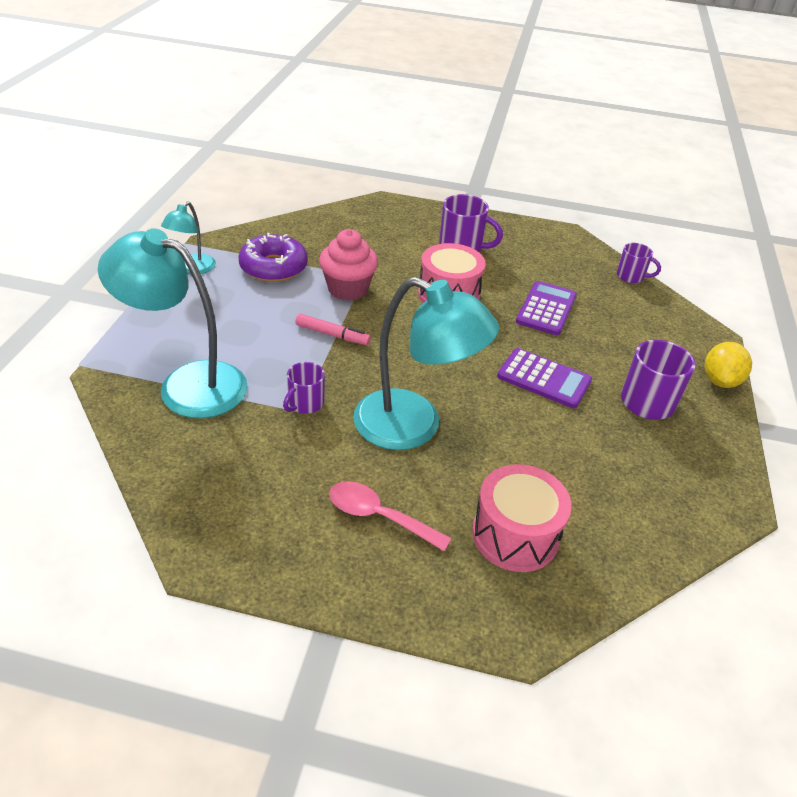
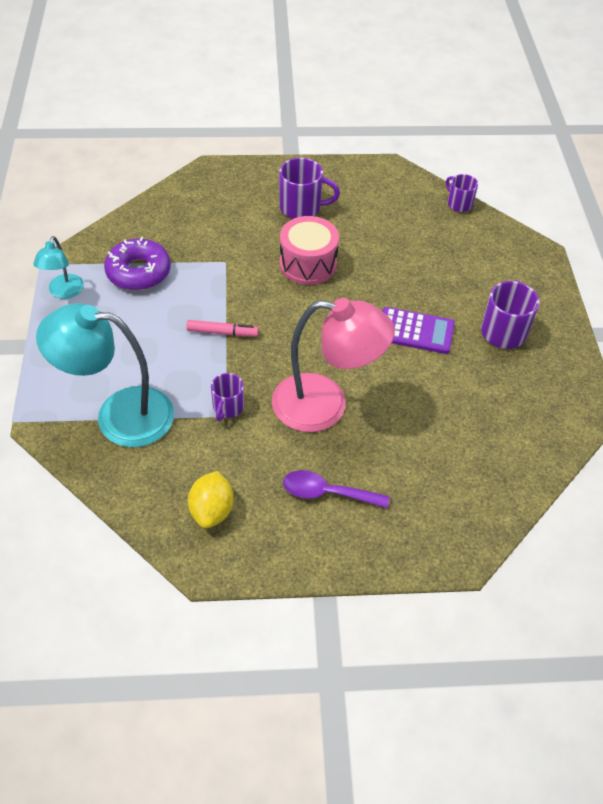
camera: 15 degrees left, 10 degrees up
(348, 289) = (216, 280): pink cupcake -> none
(379, 516) = (327, 493): pink spoon -> purple spoon
(414, 427) = (325, 405): turquoise lamp -> pink lamp
(515, 535) = (435, 479): pink drum -> none
(546, 309) = (396, 258): purple calculator -> none
(631, 276) = (459, 204): purple mug -> purple mug turned 135 degrees counterclockwise
(720, 381) = (555, 296): yellow lemon -> yellow lemon (212, 510)

